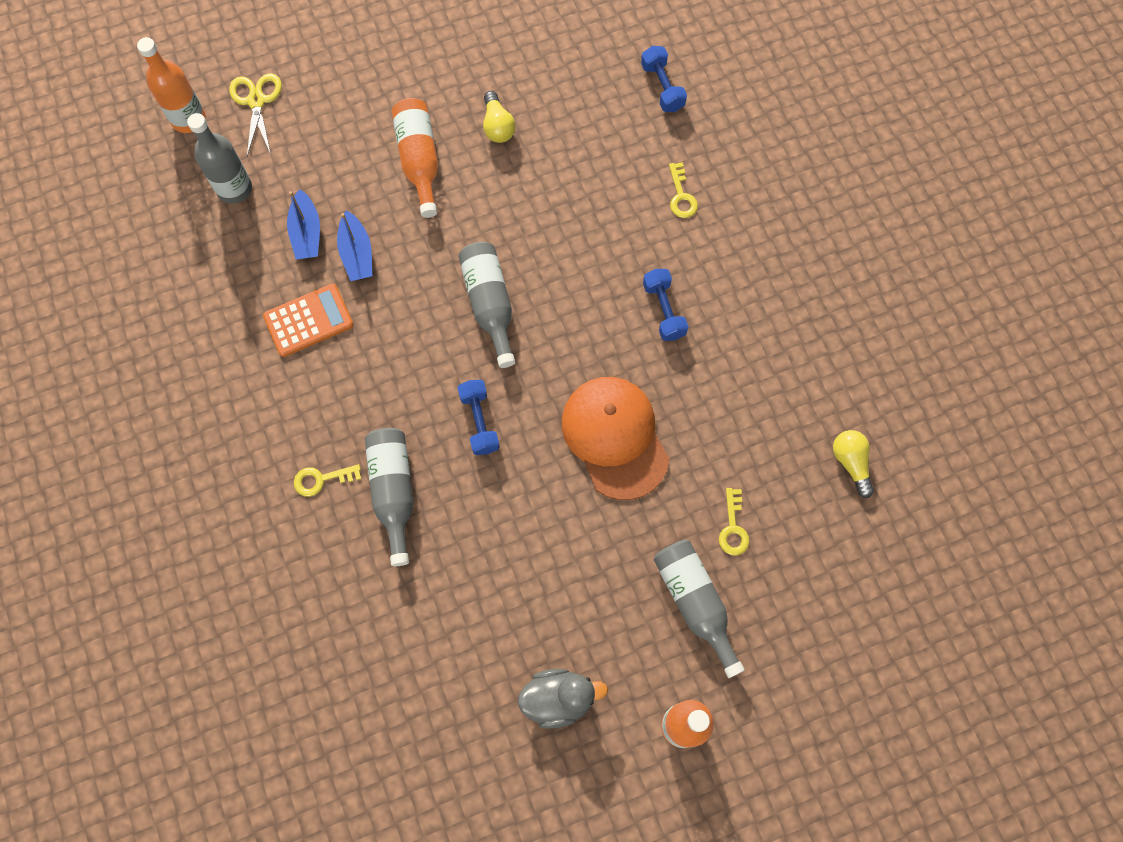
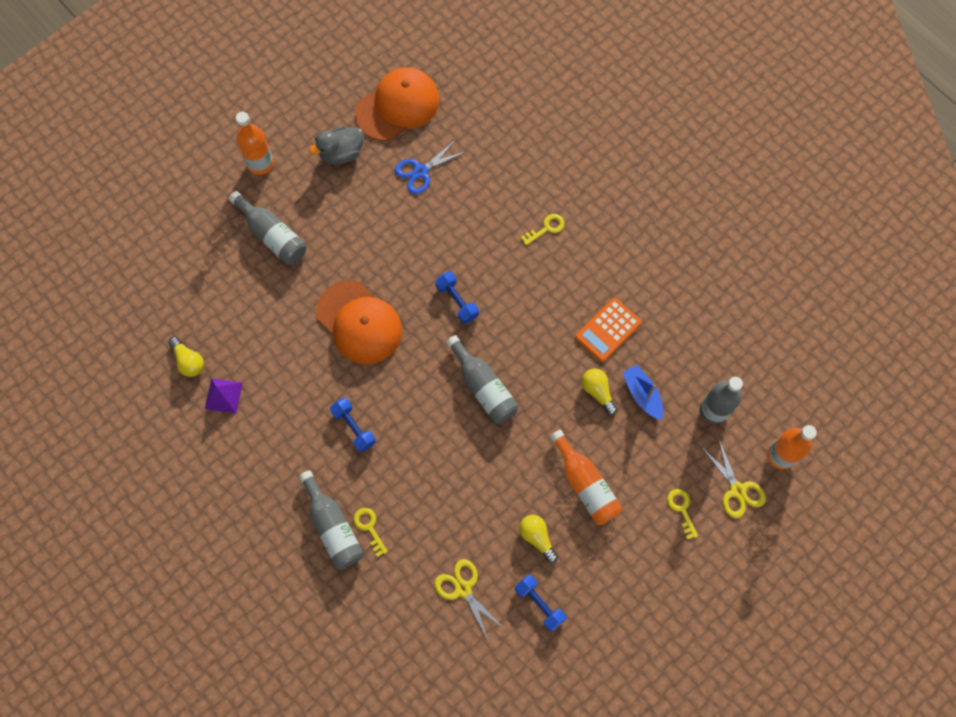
camera: 160 degrees right, 0 degrees up
(357, 253) = (597, 392): blue boat -> yellow light bulb
(393, 492) = (495, 236): grey bottle -> grey bottle (333, 526)
(449, 749) = (397, 106): none -> orange cap
(455, 627) = (421, 171): none -> blue scissors
(599, 103) = (463, 589): none -> yellow scissors
(662, 87) = (416, 624): blue dumbbell -> blue dumbbell (539, 604)
(733, 528) = (260, 290): yellow key -> yellow key (681, 509)
(815, 403) = (223, 395): none -> purple pyramid

